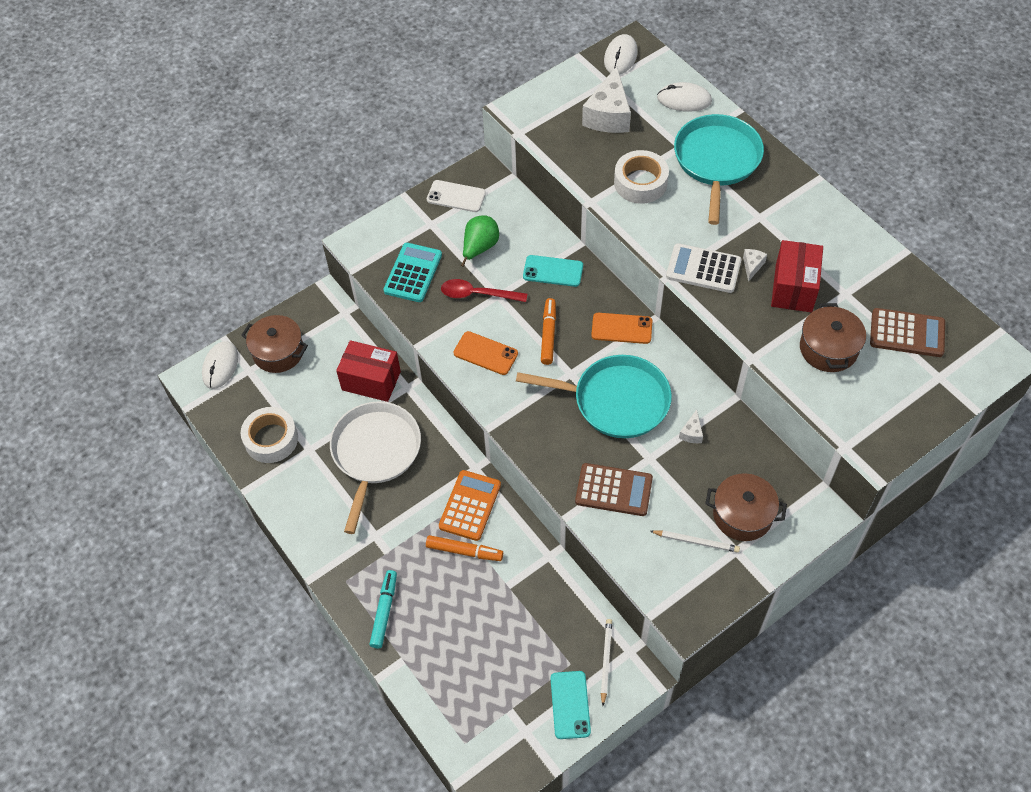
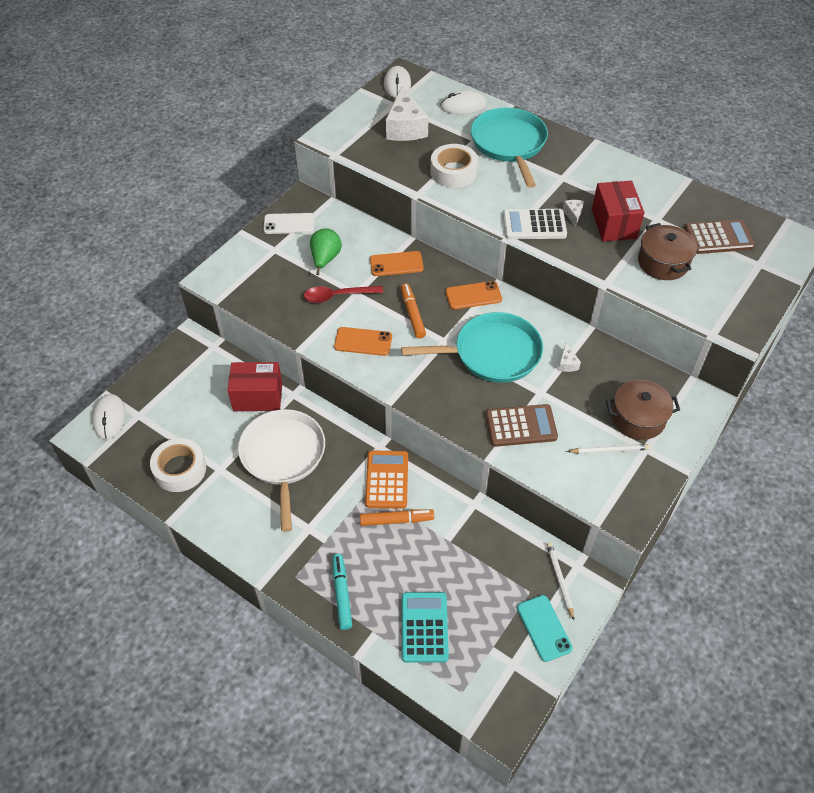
camera: 20 degrees left, 5 degrees down
(278, 352) = (162, 393): brown pot -> none
(413, 273) = (273, 291): turquoise calculator -> turquoise calculator (424, 627)
(553, 271) = (396, 264): turquoise phone -> orange phone

